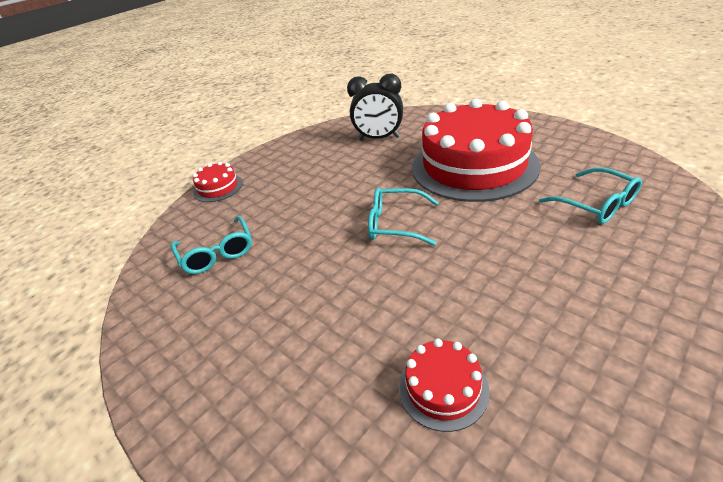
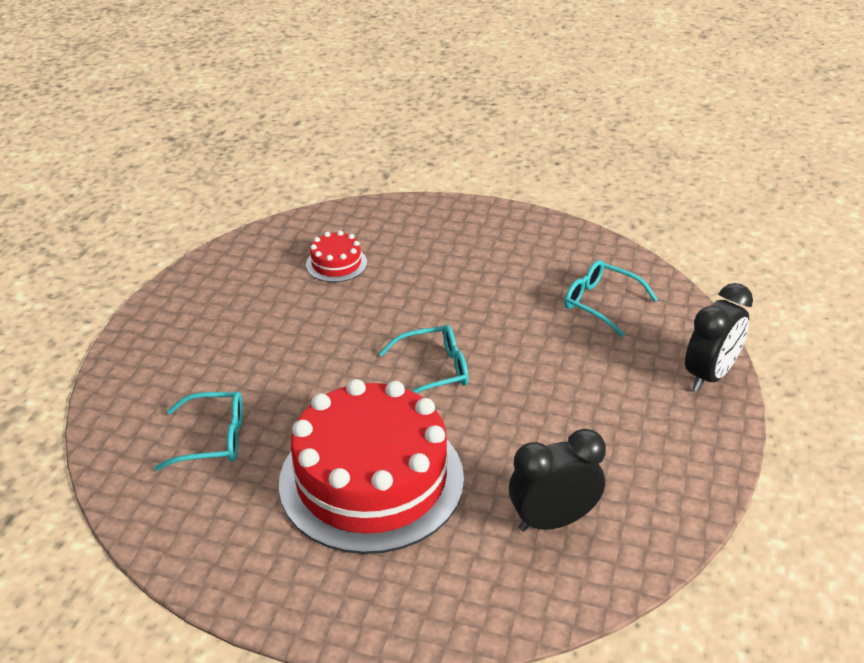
camera: 150 degrees right, 0 degrees up
(218, 188) = (710, 375): red cake -> black clock
(596, 204) = (213, 439): turquoise glasses -> turquoise glasses turned 150 degrees clockwise

